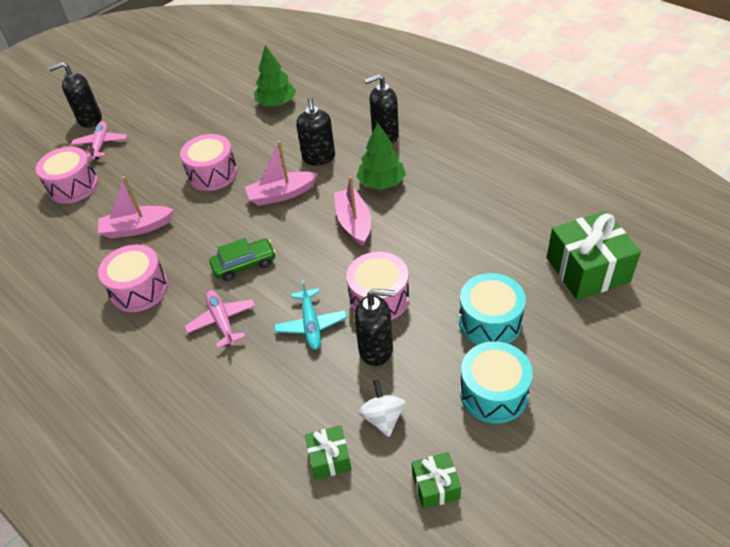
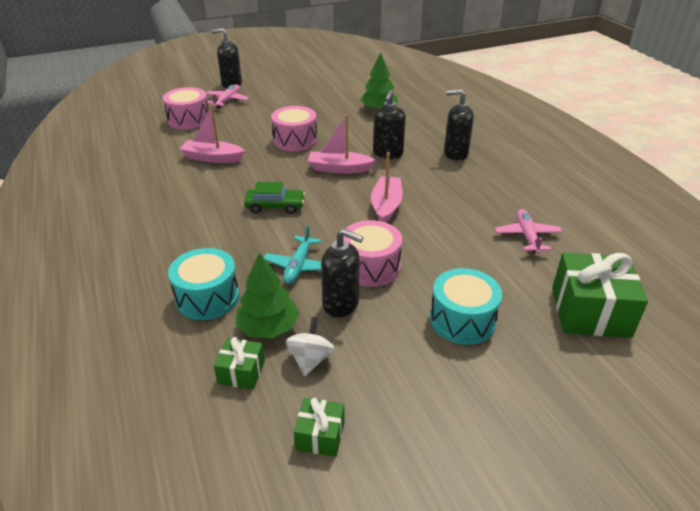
camera: 20 degrees right, 10 degrees down
(139, 289) = (184, 197): pink drum -> none
(222, 321) = (229, 239): pink plane -> pink plane (527, 236)
(381, 183) = (430, 185): green tree -> green tree (268, 327)
(493, 393) = (428, 380): turquoise drum -> turquoise drum (207, 297)

